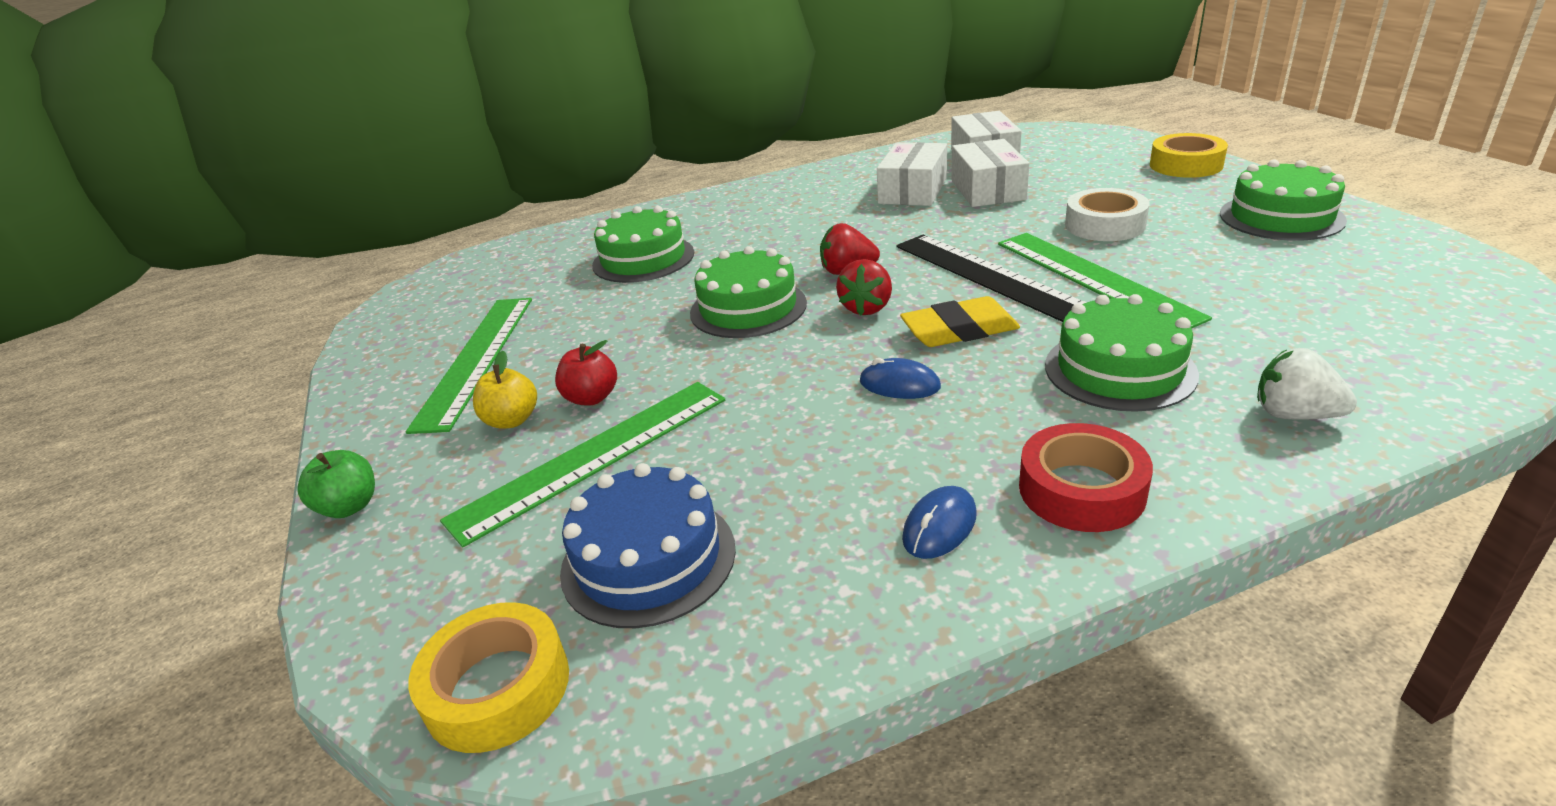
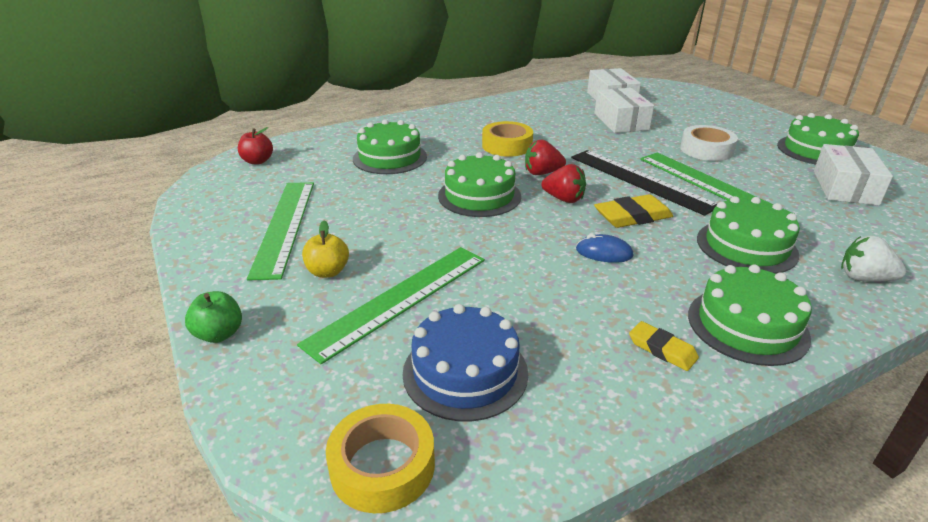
camera: 10 degrees left, 0 degrees up
(591, 398) = (384, 256): red apple -> red apple (257, 161)
(866, 308) = (564, 199): red strawberry -> red strawberry turned 75 degrees counterclockwise
(913, 190) = (570, 119): white box -> white box (845, 188)
(939, 526) = (662, 349): blue mouse -> yellow eraser
(1081, 490) = (747, 325): red tape -> green cake
(1186, 165) = (746, 113): yellow tape -> yellow tape (507, 146)

